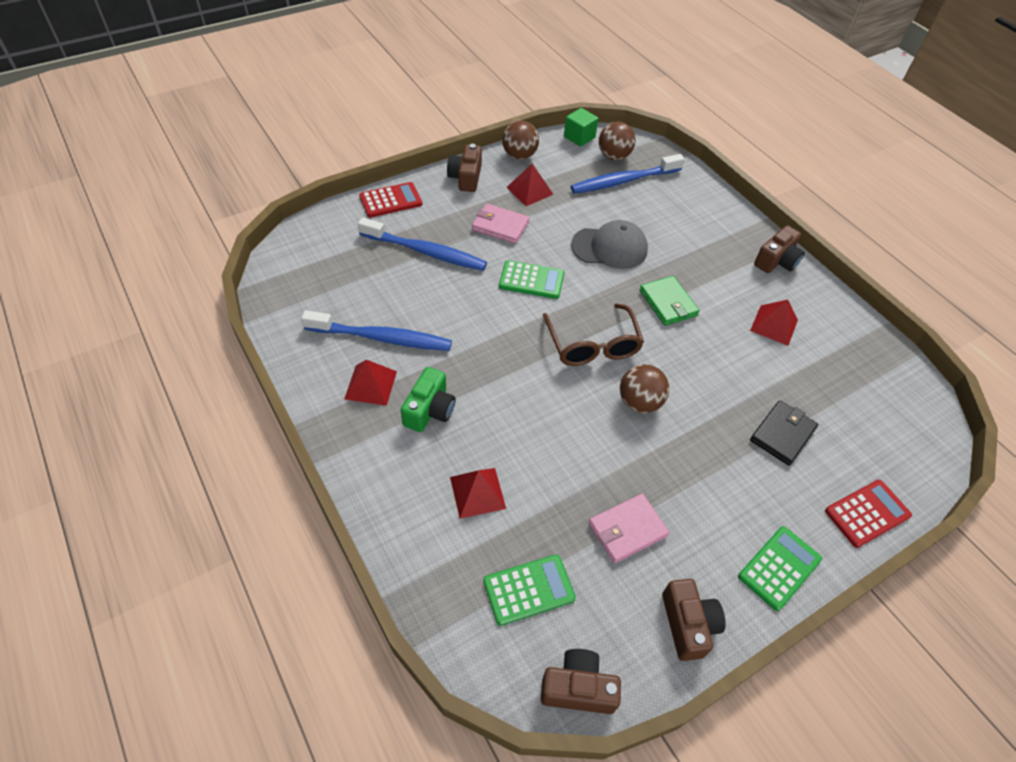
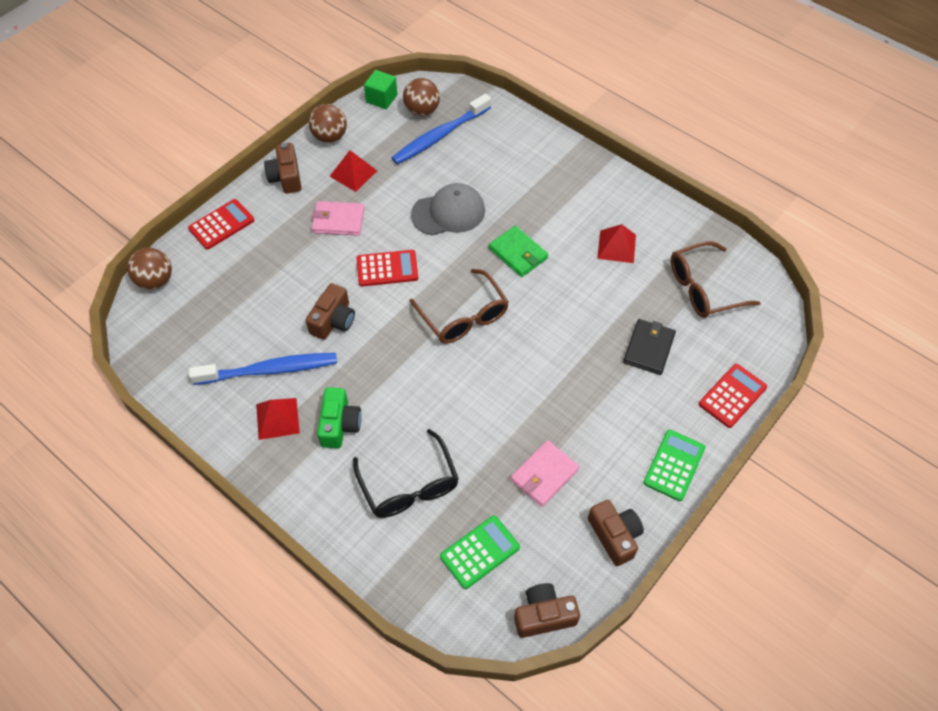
camera: 15 degrees left, 5 degrees up
(425, 252) = (277, 269): blue toothbrush -> none
(477, 492) = (409, 485): red pyramid -> black glasses
(531, 280) = (387, 269): green calculator -> red calculator
(639, 402) = (521, 358): brown ball -> brown ball (155, 281)
(776, 261) = (603, 180): brown camera -> brown camera (333, 320)
(860, 392) = (704, 288): none -> brown glasses

